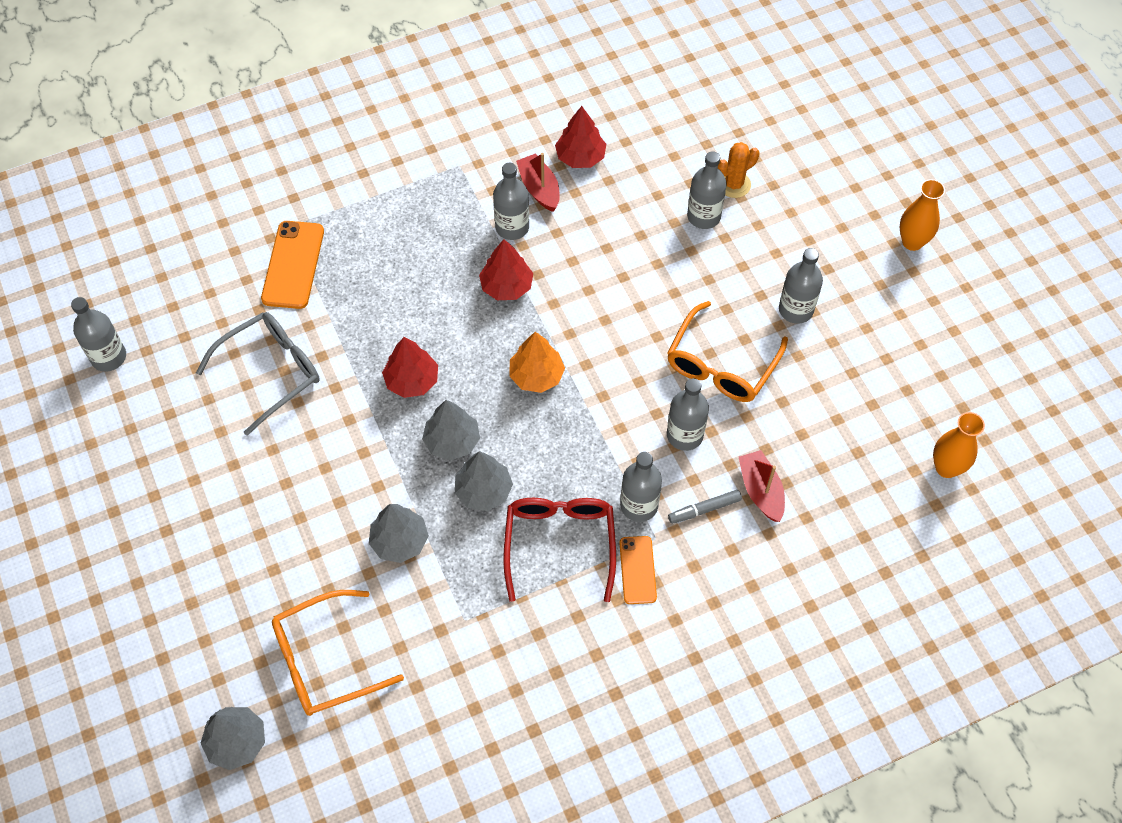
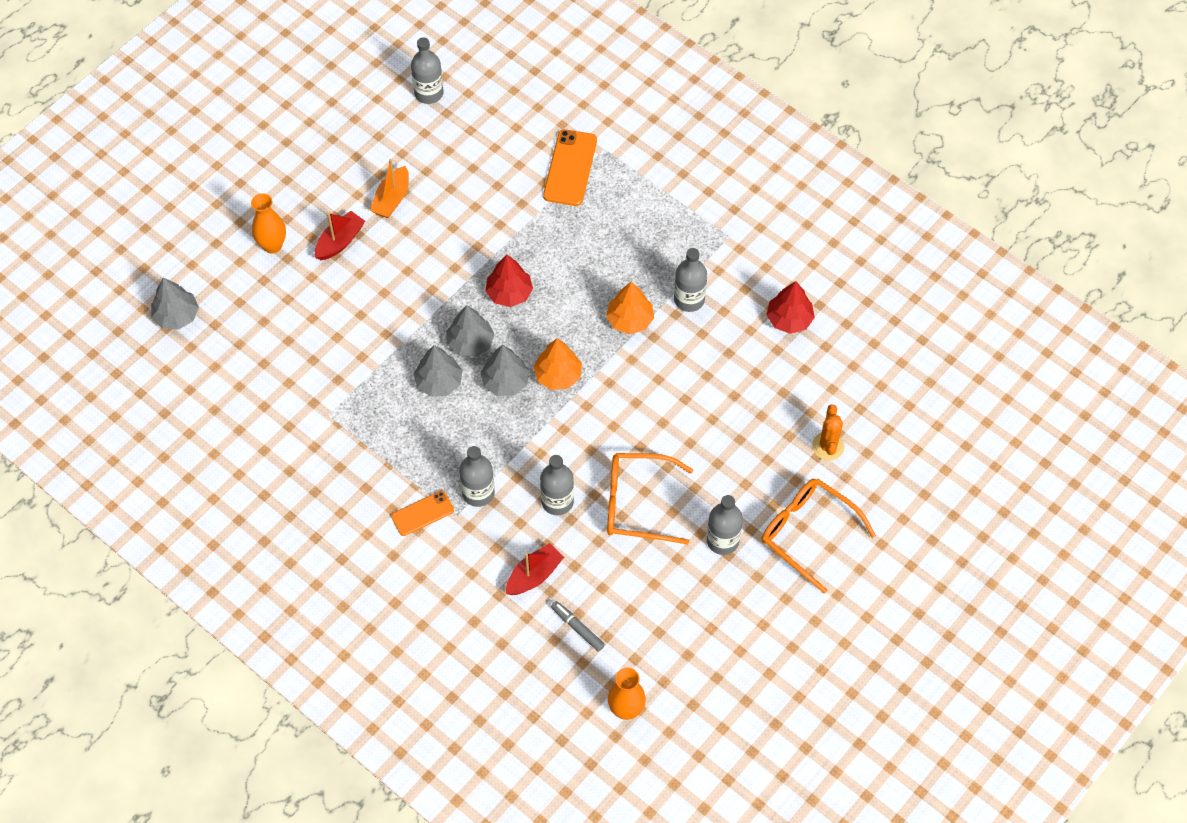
camera: 65 degrees right, 0 degrees up
(223, 447) = (392, 199): none -> orange boat
(270, 373) = (468, 198): grey glasses -> none
(293, 265) = (570, 168): orange phone -> orange phone turned 60 degrees counterclockwise
(326, 660) = (258, 341): orange glasses -> orange glasses (808, 533)
(399, 541) = (371, 345): grey tree -> grey tree (505, 381)
(506, 286) = (630, 320): red tree -> orange tree
(539, 189) = (739, 303): red boat -> red boat (340, 241)
(560, 545) = (418, 452): red glasses -> none
(703, 216) = (780, 435): grey bottle -> none
(704, 509) = (497, 540): grey marker -> grey marker (577, 628)
(734, 184) = (828, 446): orange cactus -> orange cactus turned 60 degrees clockwise
(912, 242) = (847, 610): orange vase -> orange vase (272, 245)

